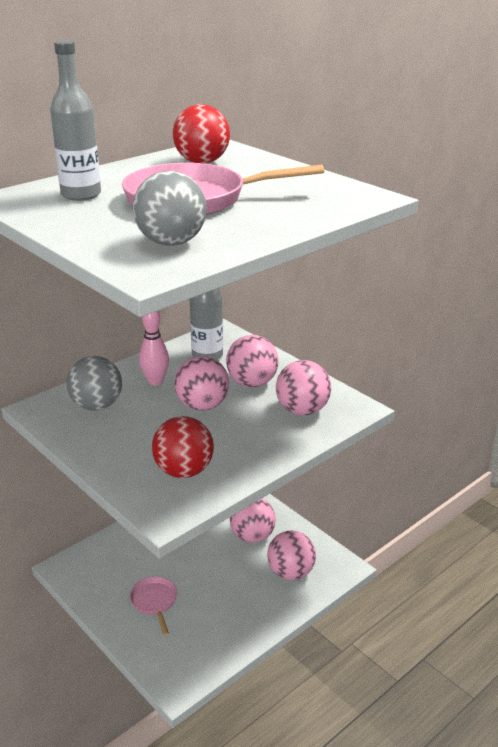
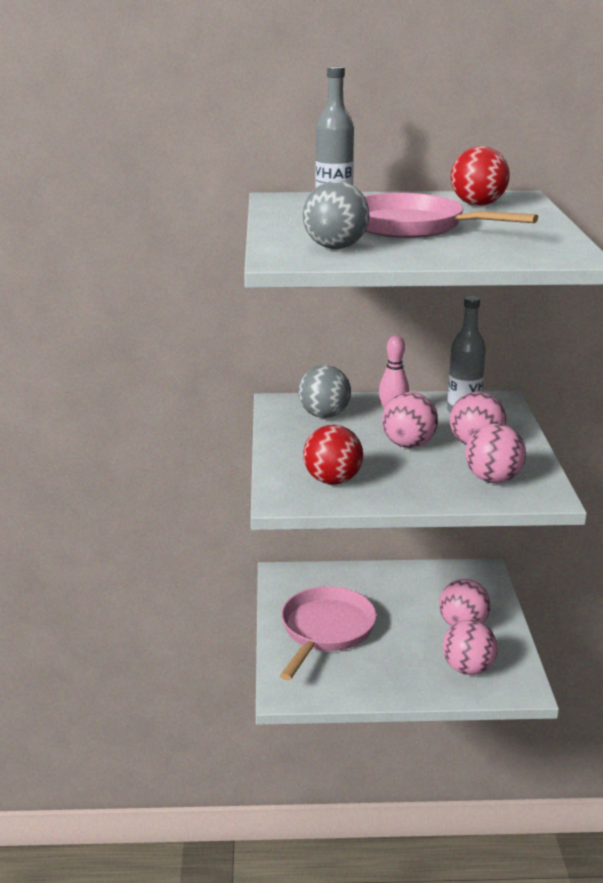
camera: 40 degrees right, 5 degrees down
(154, 602) = (325, 630): pink pan -> pink pan, size x1.98

